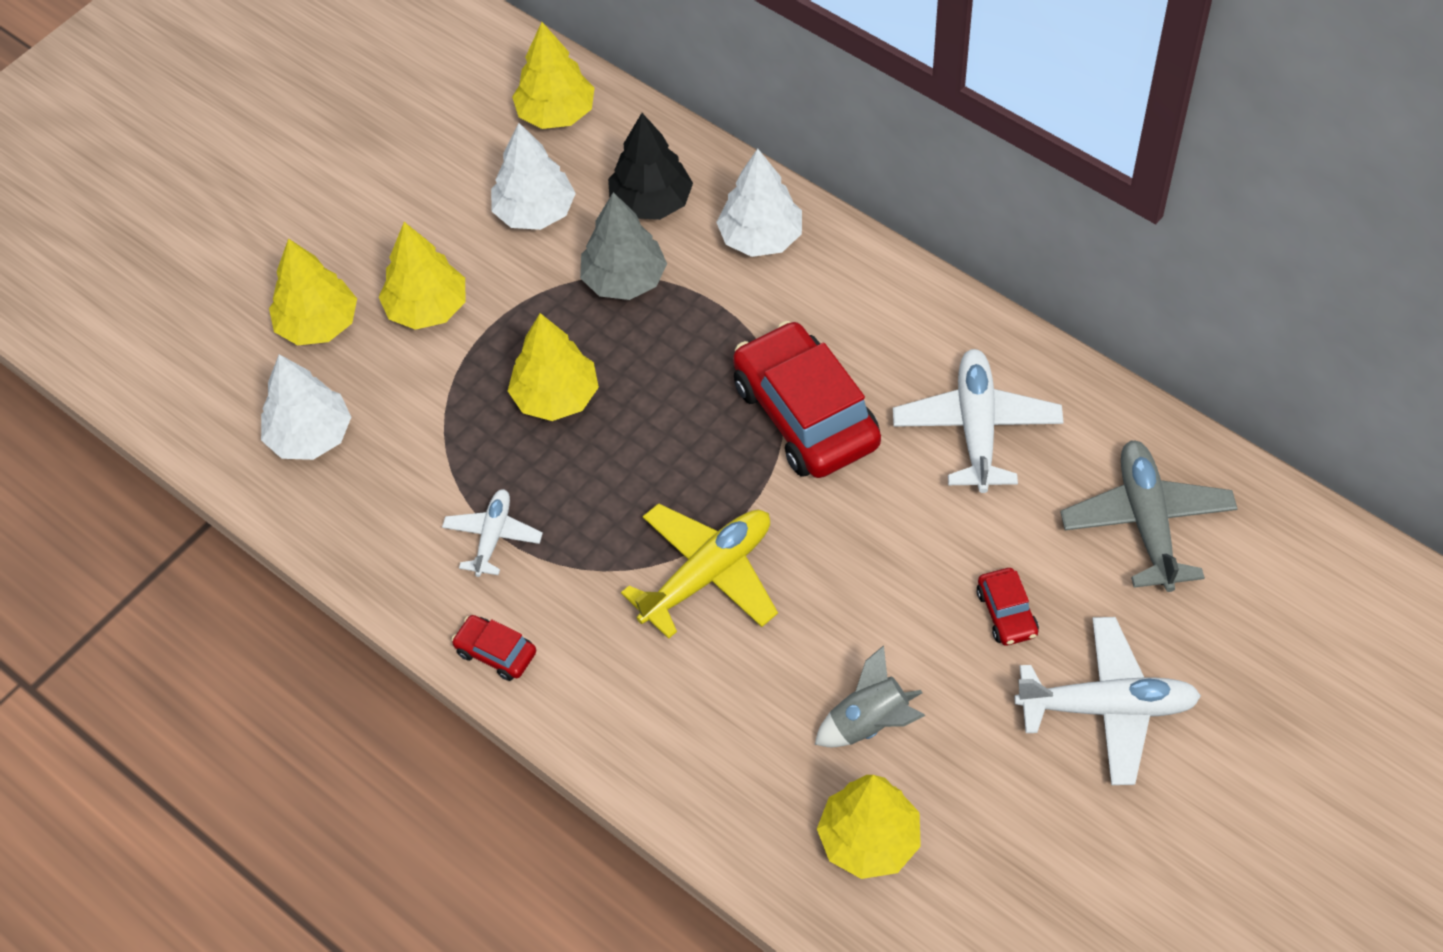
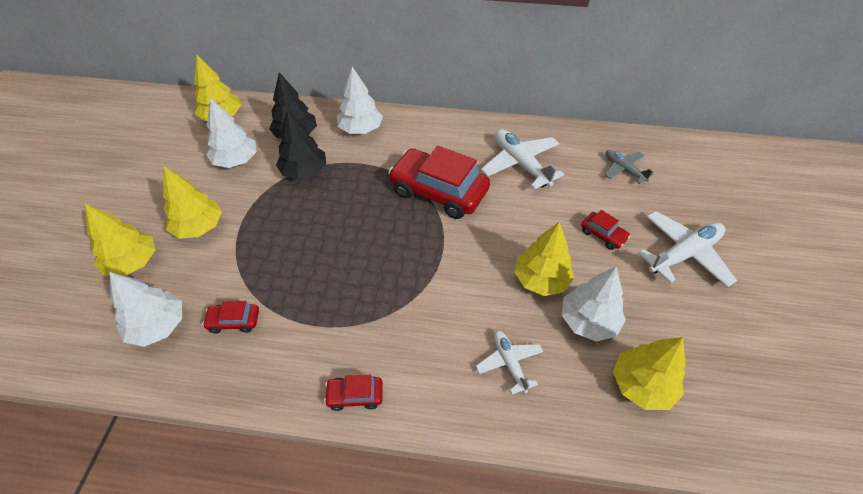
camera: 35 degrees left, 5 degrees down
(403, 477) = (234, 321): none -> red car
(493, 537) = (311, 328): white plane -> white plane (509, 363)
(556, 397) = (302, 239): yellow tree -> yellow tree (541, 279)
(624, 280) = (304, 171): grey tree -> black tree
(707, 575) = (447, 288): yellow plane -> none
(869, 723) = (588, 321): grey rocket -> white tree
(1147, 522) = (624, 169): grey plane -> grey plane, size x0.59

